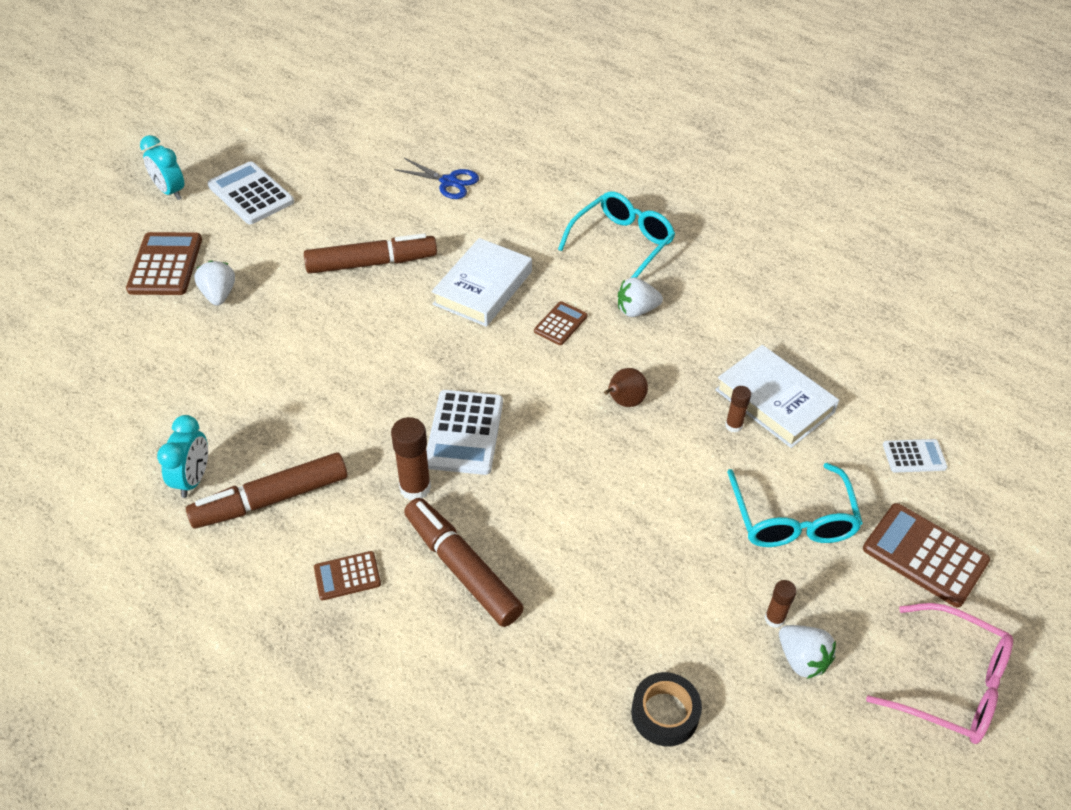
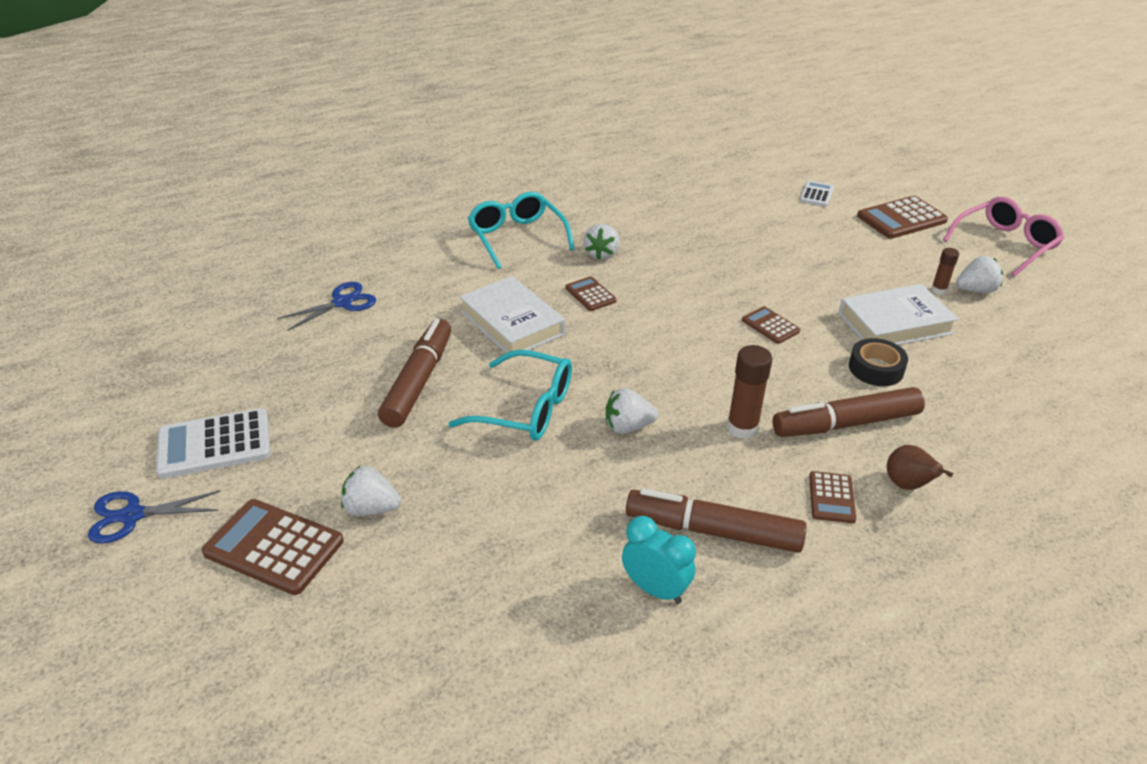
camera: 65 degrees left, 10 degrees down
(170, 191) = (132, 515): turquoise clock -> blue scissors
(271, 499) = (713, 531): brown marker -> brown marker turned 105 degrees clockwise
(378, 408) = (628, 427): none -> white strawberry
(464, 432) = (690, 381): white calculator -> none
(594, 473) = (770, 326): none -> brown calculator
(624, 402) = (701, 290): brown pear -> brown pear (907, 485)
(665, 713) = (1011, 361): black tape -> black tape (876, 369)
(733, 425) = (753, 250): brown glue stick -> none
(774, 401) = (738, 227): white book -> white book (894, 323)
(792, 520) = (853, 255): turquoise glasses -> turquoise glasses (526, 409)

